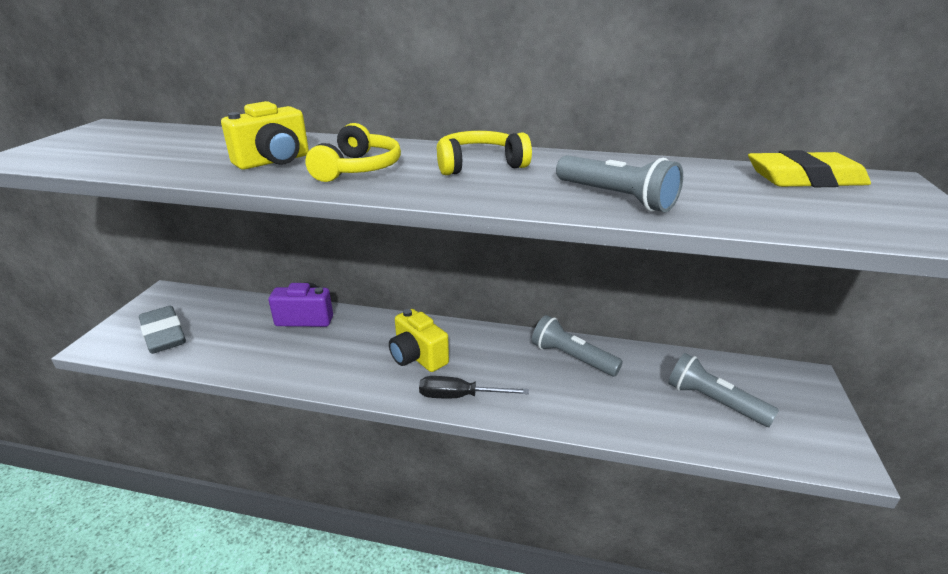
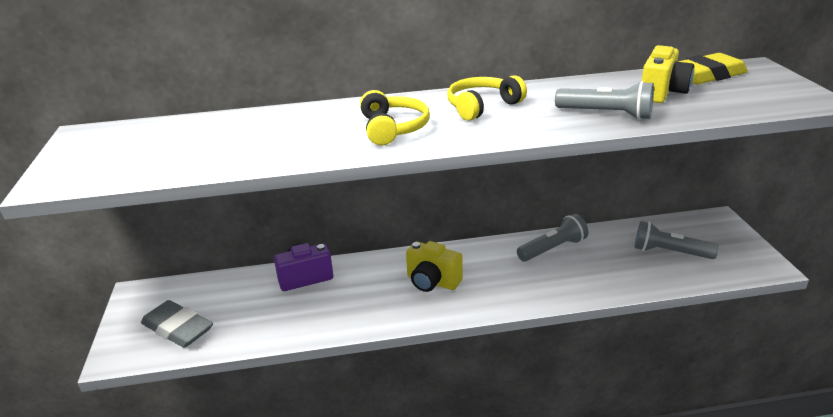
camera: 20 degrees left, 0 degrees up
(274, 161) = (312, 136): yellow camera -> yellow camera (662, 93)
(460, 396) = (490, 301): black screwdriver -> none
(572, 358) = (553, 249): grey flashlight -> grey flashlight turned 135 degrees clockwise

